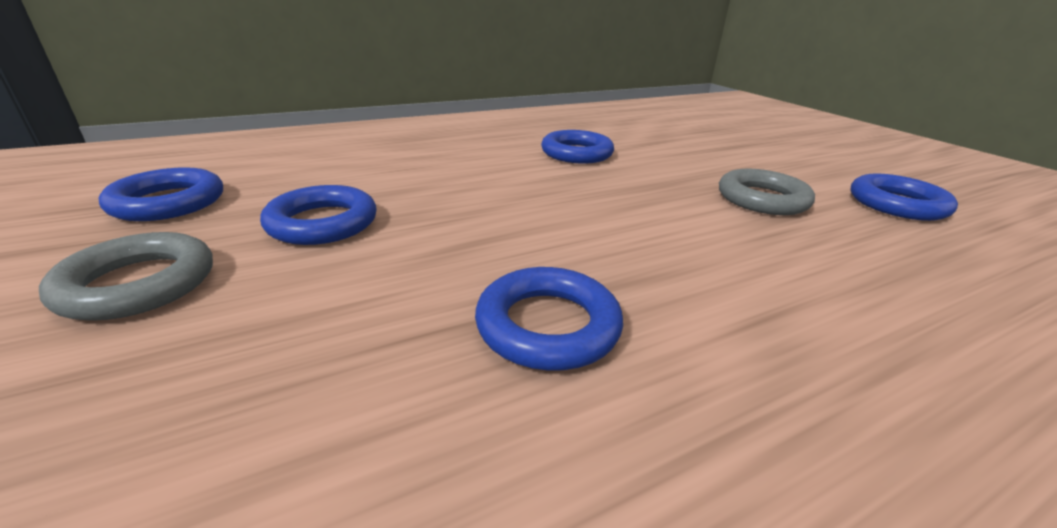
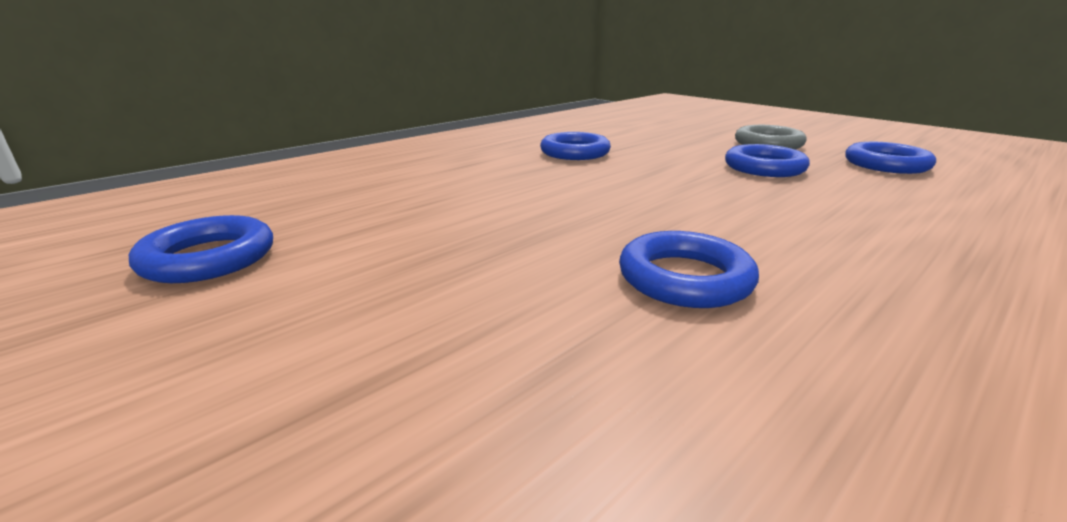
camera: 165 degrees right, 5 degrees down
(762, 199) = (404, 237): grey ring -> none

